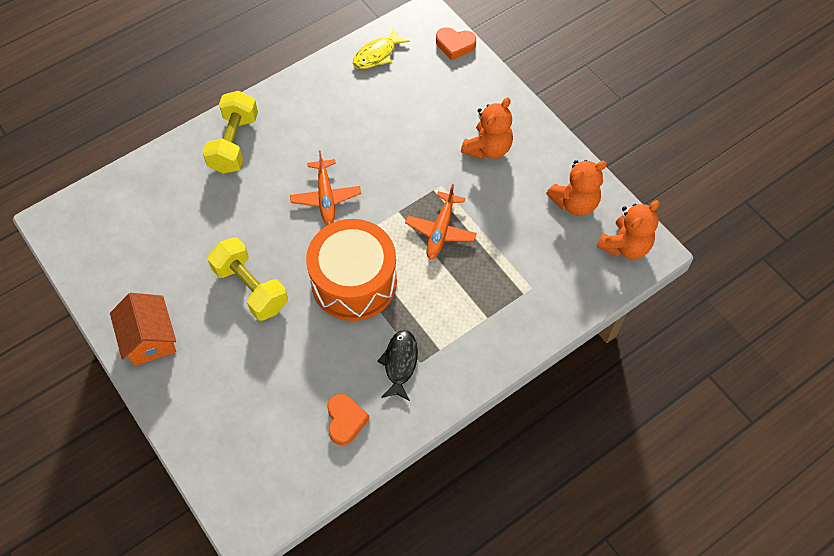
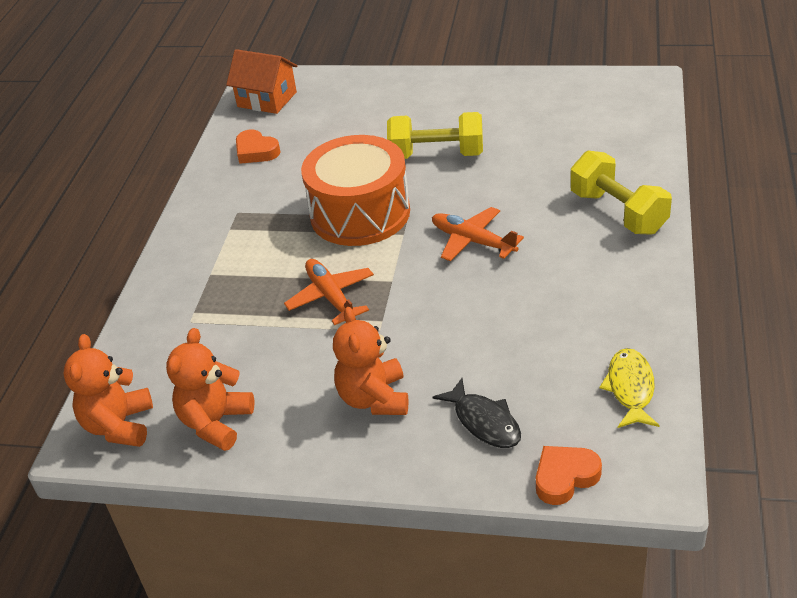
camera: 140 degrees right, 20 degrees down
(149, 339) = (462, 90): orange house -> orange house (267, 99)
(400, 363) = (253, 201): black fish -> black fish (484, 422)

